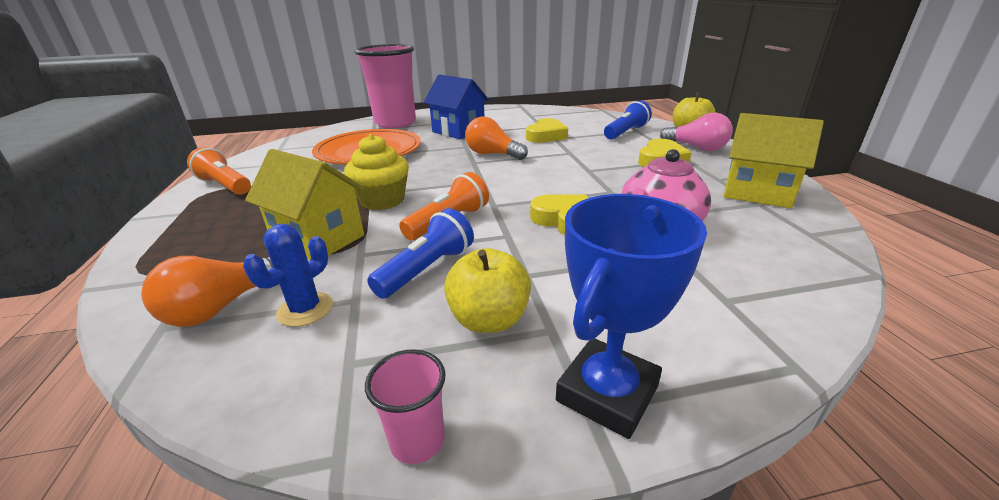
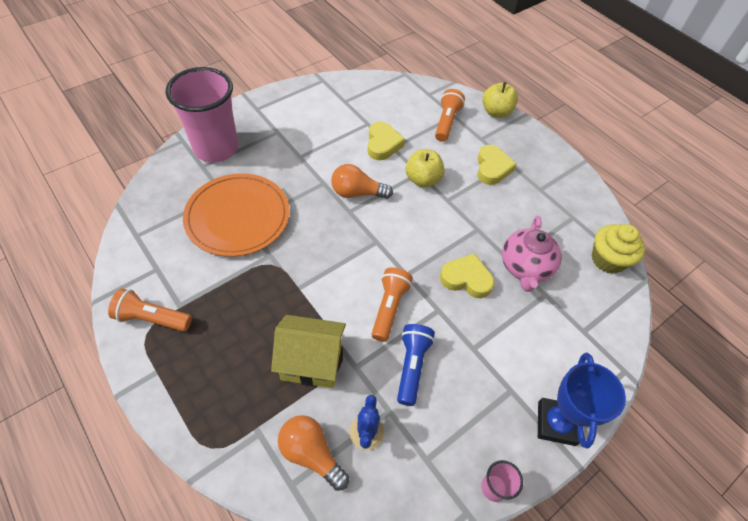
camera: 30 degrees left, 25 degrees up
(220, 308) = (311, 454): orange light bulb -> orange light bulb turned 120 degrees clockwise
(382, 200) = (318, 296): yellow cupcake -> yellow cupcake (608, 259)
(458, 131) = (296, 153): blue house -> none
(489, 320) = (476, 396): yellow apple -> yellow apple (422, 179)
(626, 132) = (446, 122): blue flashlight -> orange flashlight
(697, 148) = (510, 140): pink light bulb -> none
(757, 193) = (569, 203): yellow house -> none

